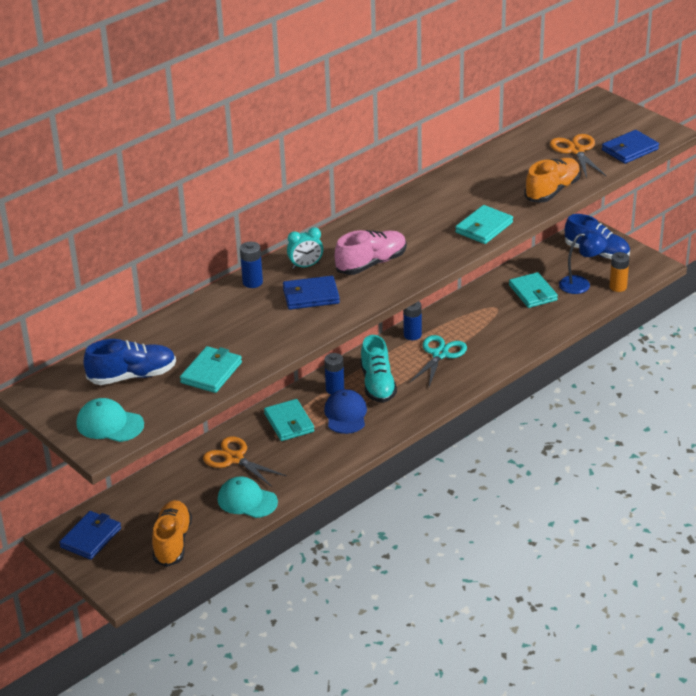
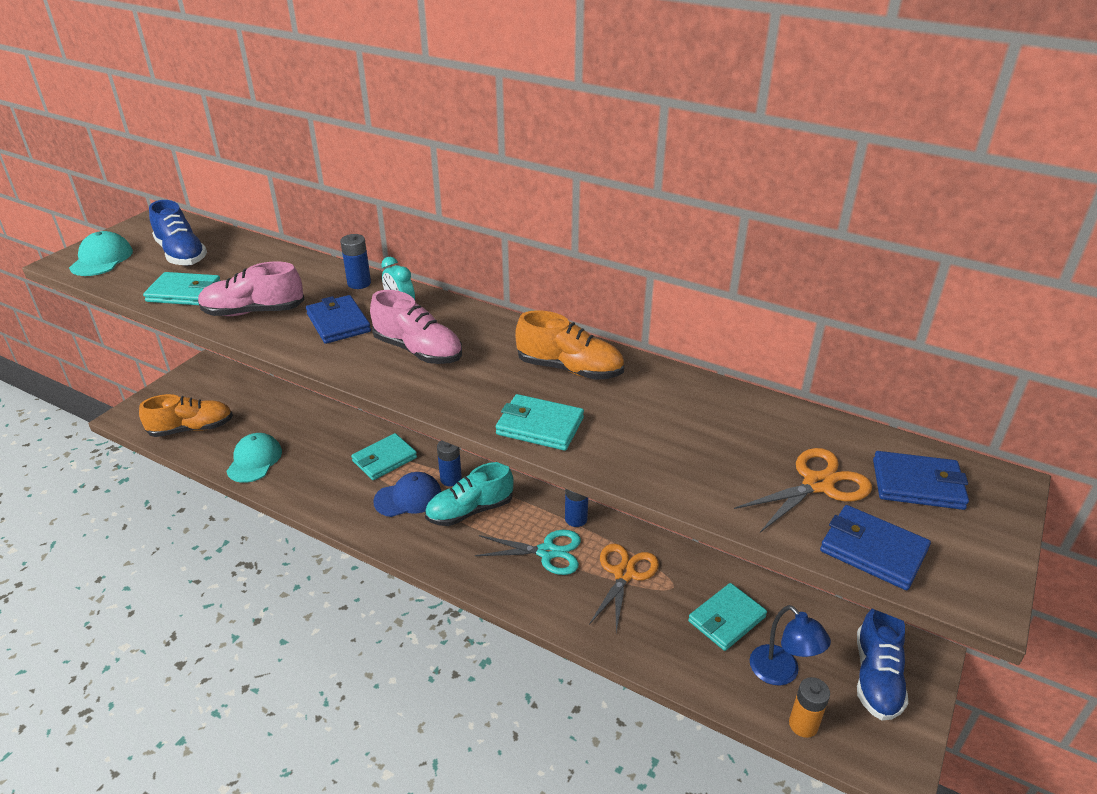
camera: 70 degrees right, 0 degrees up
(91, 538) = (200, 382): blue wallet -> blue wallet (917, 484)
(234, 458) = (320, 436): orange scissors -> orange scissors (624, 574)
(268, 336) = (253, 312): none -> pink shoe
(552, 191) = (678, 477): orange shoe -> orange shoe (570, 369)

